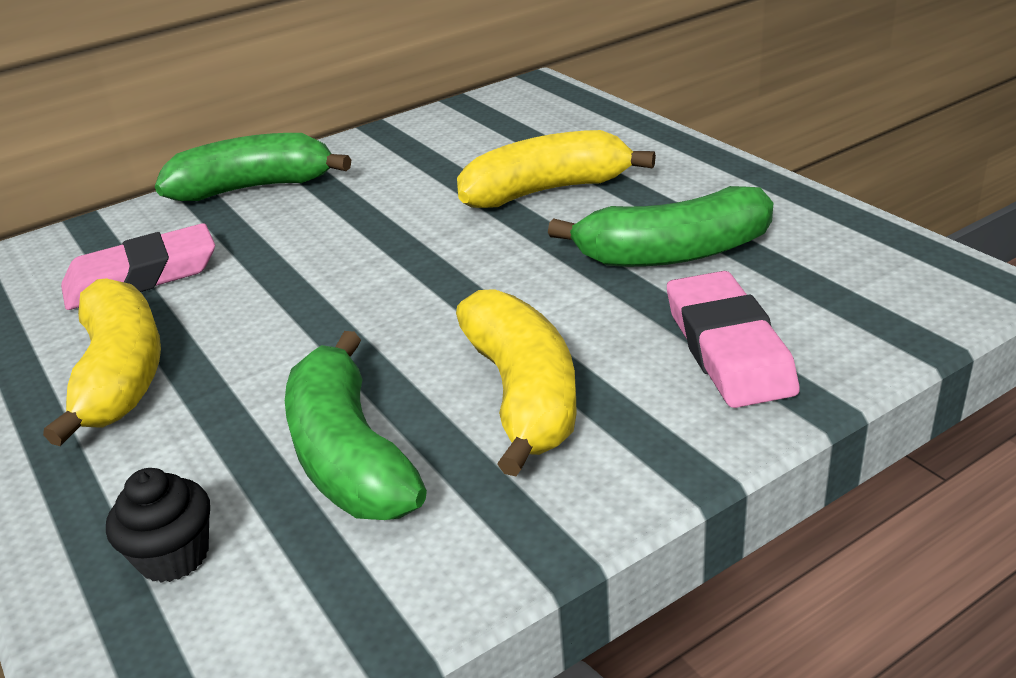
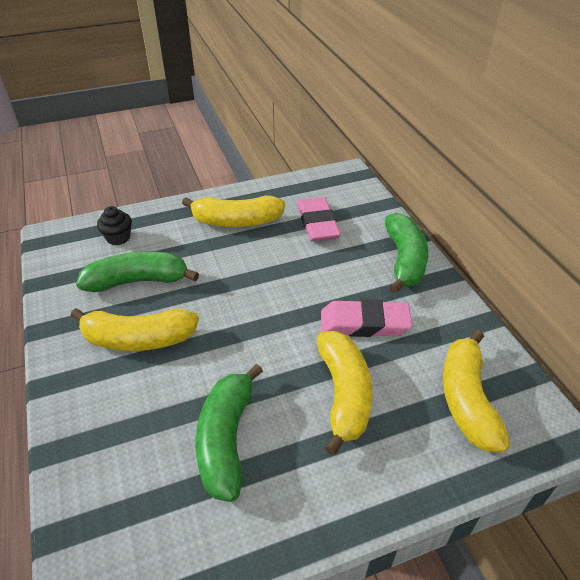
camera: 100 degrees right, 10 degrees up
(514, 125) = (466, 399): none -> yellow banana
(728, 348) = (117, 431): pink eraser -> pink eraser (364, 323)

